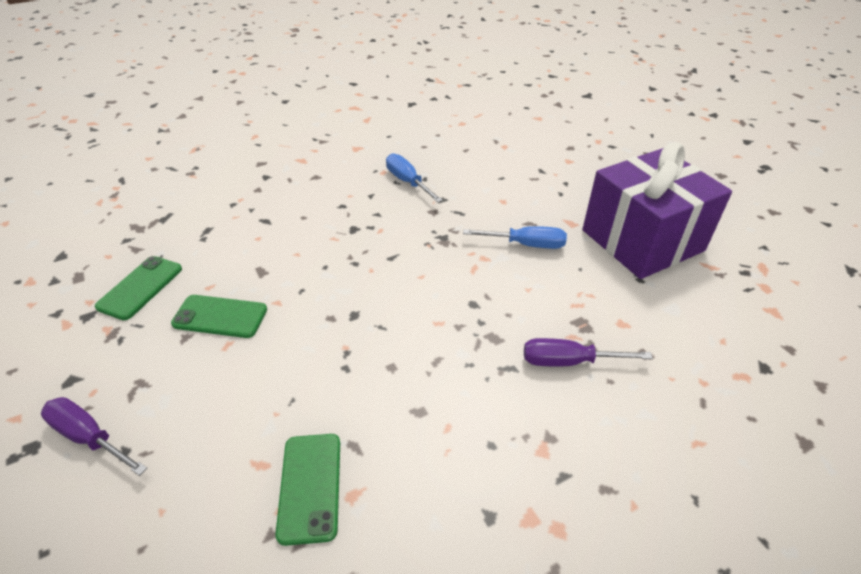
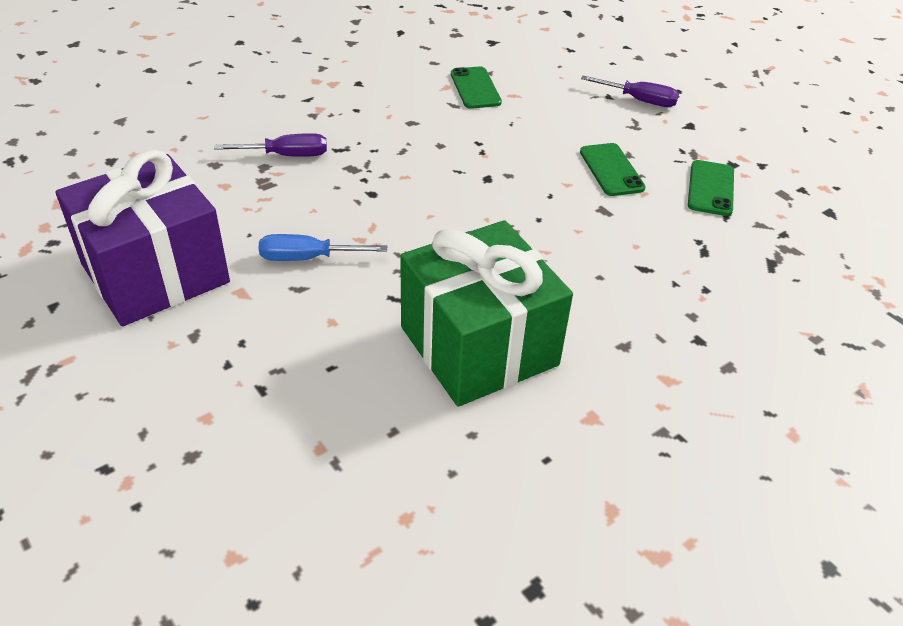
camera: 170 degrees right, 0 degrees up
(220, 316) = (611, 170): green phone -> green phone turned 75 degrees clockwise
(408, 182) = (479, 346): blue screwdriver -> green gift

